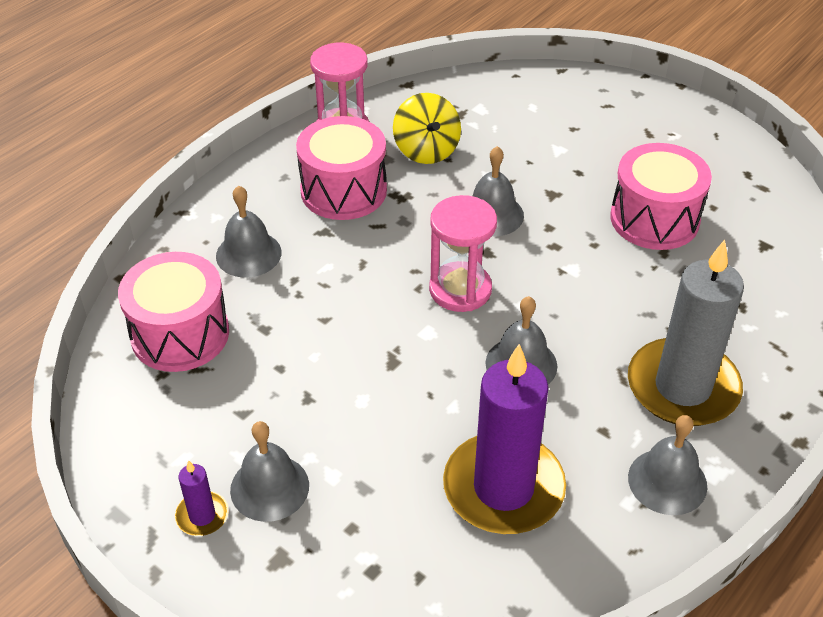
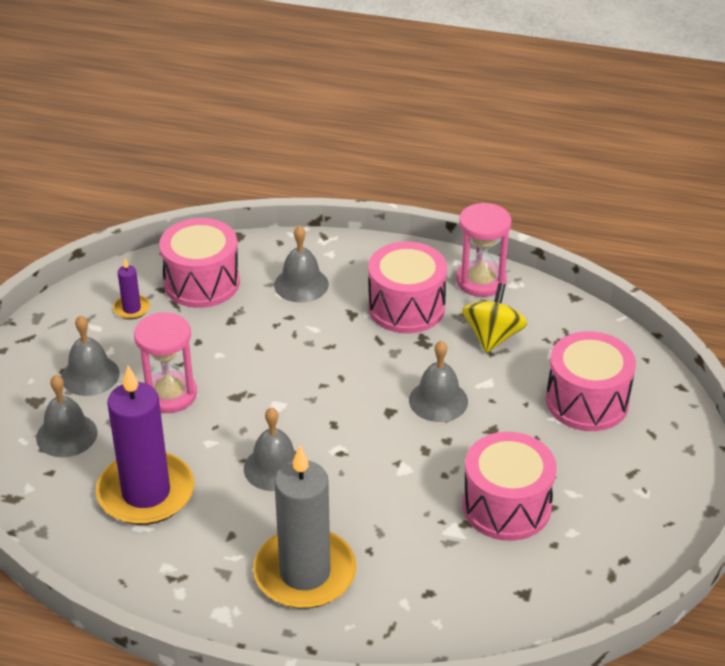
camera: 65 degrees right, 5 degrees down
(202, 515) = (53, 353): purple candle -> purple candle (131, 309)
(426, 150) = (492, 336): yellow spinning top -> yellow spinning top turned 150 degrees clockwise
(460, 289) = (335, 409): pink hourglass -> pink hourglass (169, 394)
(548, 125) = (587, 401): none -> pink drum
(667, 481) = (198, 586): grey bell -> grey bell (66, 435)

